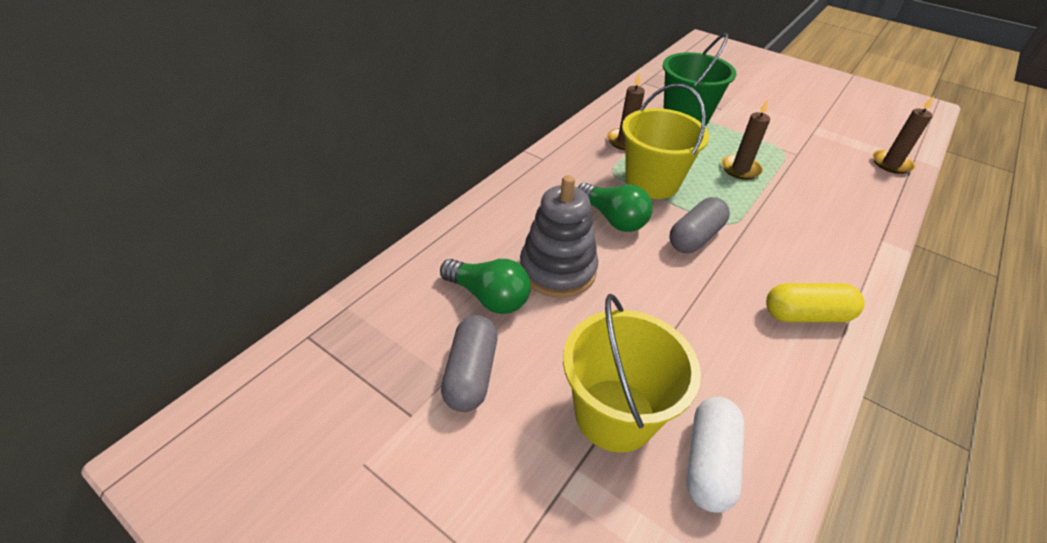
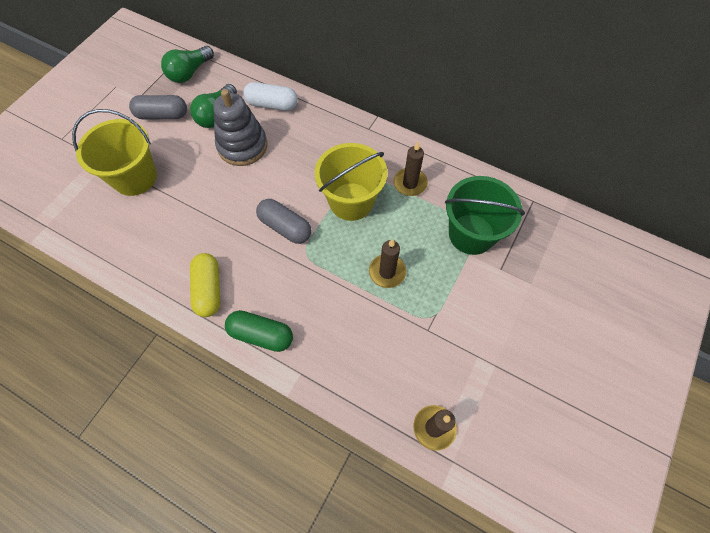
camera: 85 degrees right, 20 degrees up
(613, 219) = (299, 175): green light bulb -> green light bulb (189, 73)
(709, 462) = (104, 218): white capsule -> white capsule (272, 104)
(850, 267) = (261, 335): none -> green capsule

